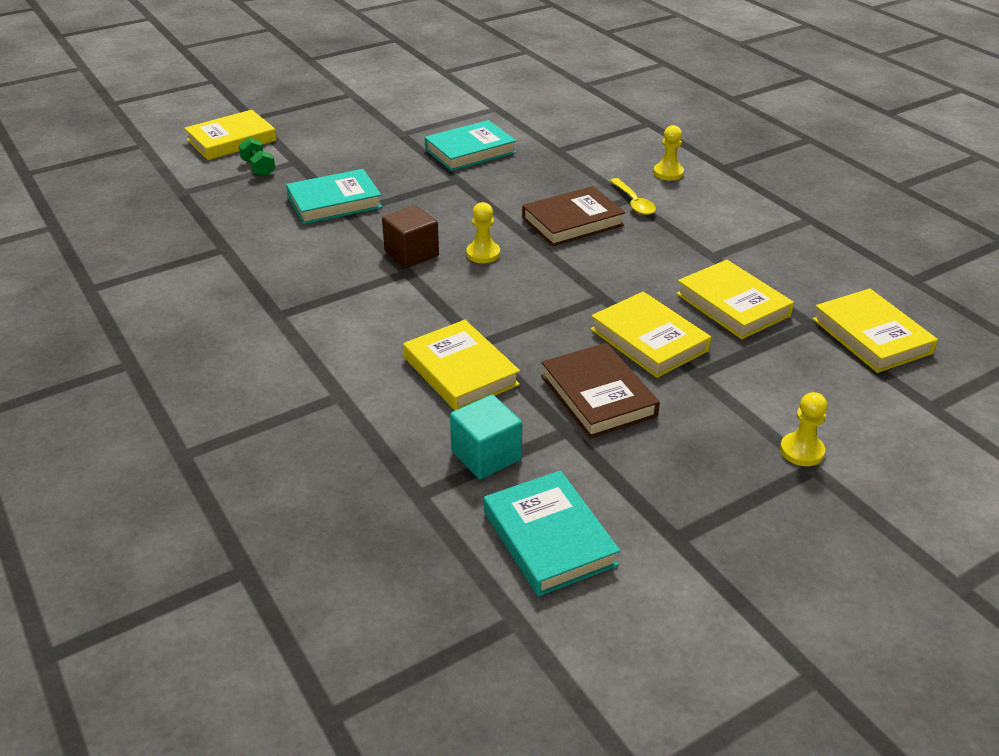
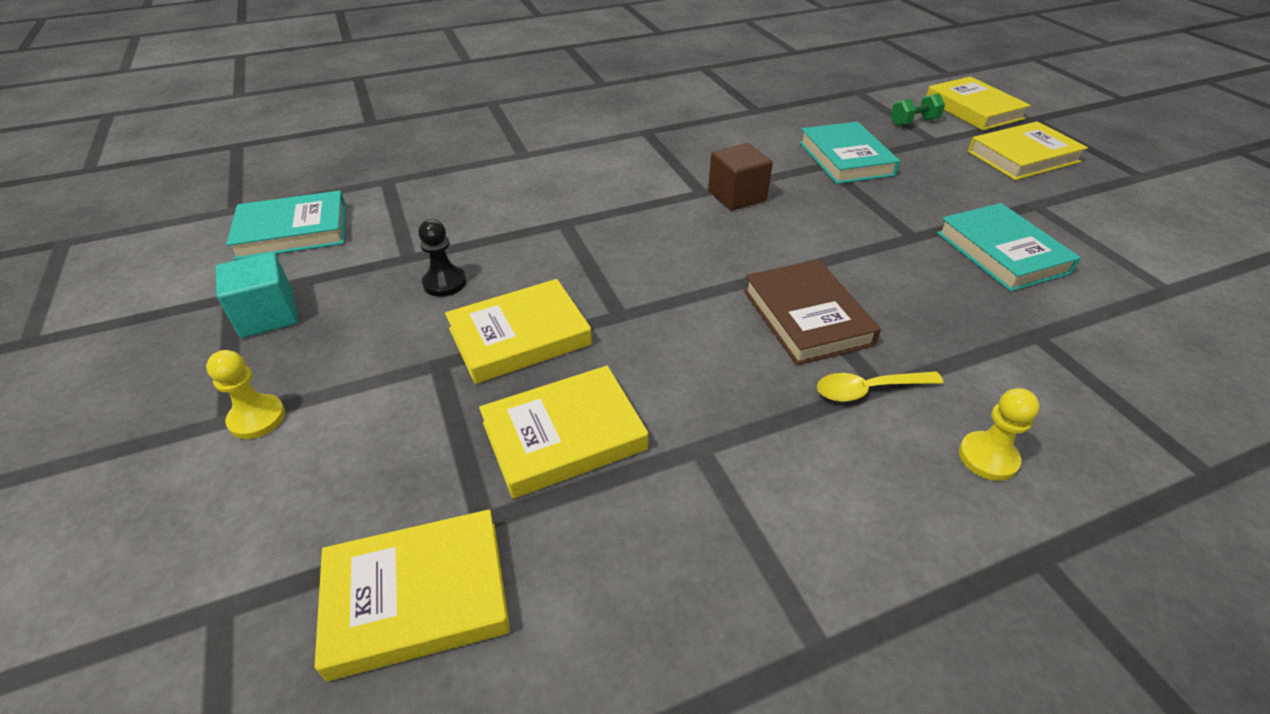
camera: 100 degrees right, 5 degrees up
(460, 371) = (526, 209): yellow book -> yellow book (1023, 157)
(483, 254) = (731, 239): yellow pawn -> none
(486, 455) = (407, 212): turquoise cube -> turquoise cube (268, 315)
(598, 396) = (444, 283): brown book -> black pawn

